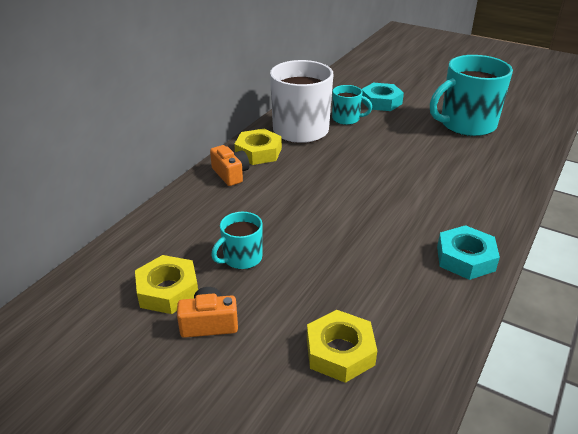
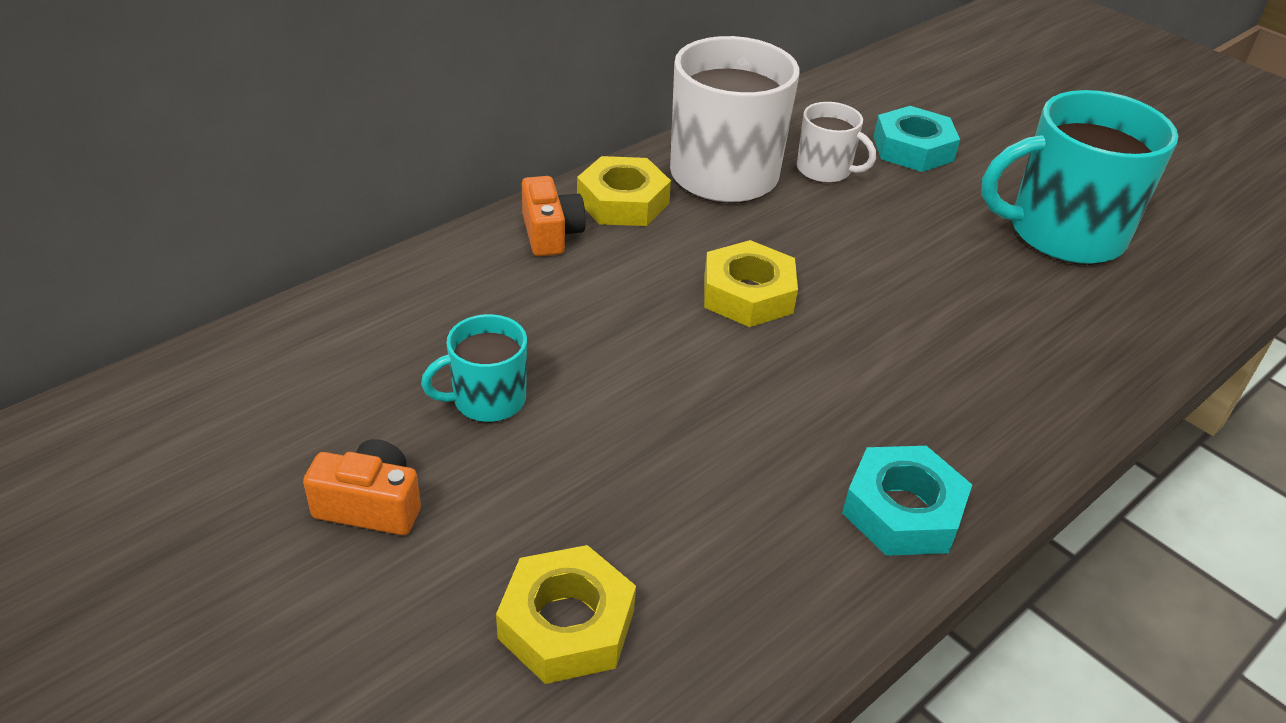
camera: 15 degrees right, 5 degrees up
(168, 290) = (334, 426): yellow nut -> yellow nut (748, 294)
(346, 119) = (825, 170): turquoise mug -> white mug

